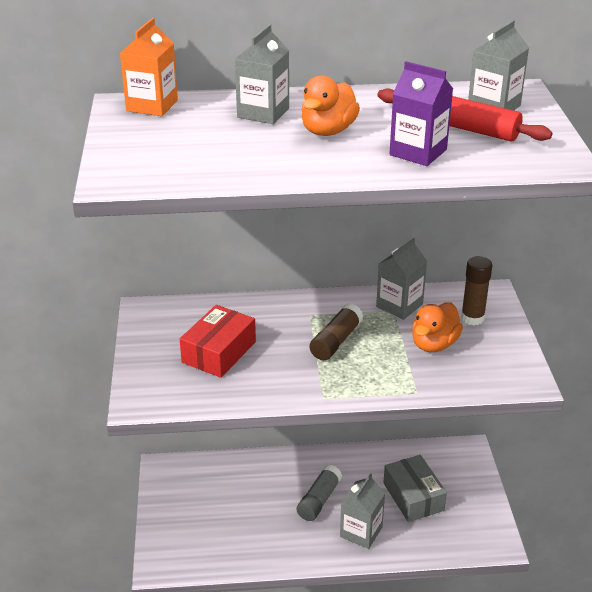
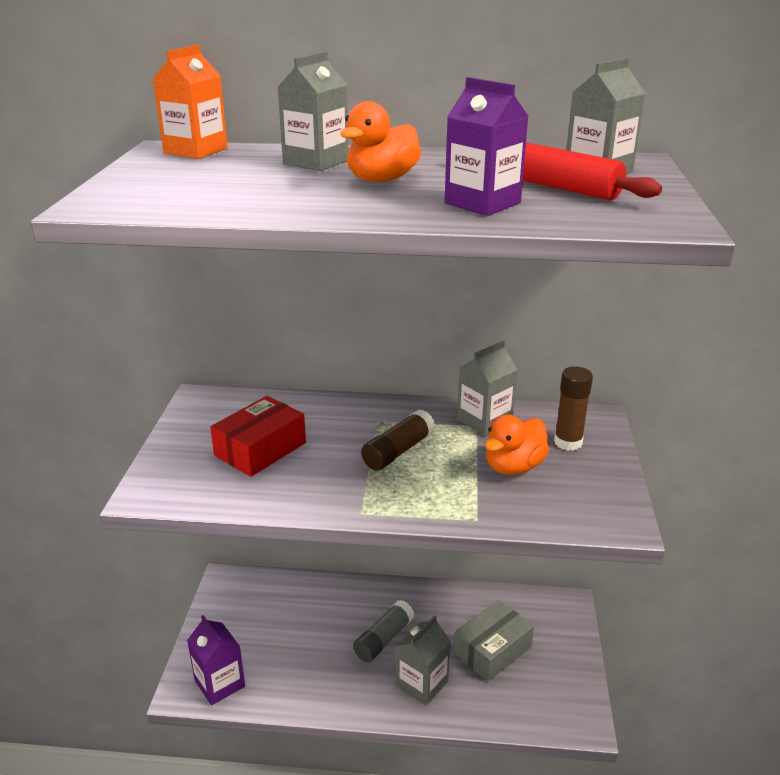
camera: 10 degrees right, 5 degrees down
(187, 556) = (219, 683): none -> purple carton
(413, 497) = (492, 650): grey box -> grey box turned 60 degrees clockwise

